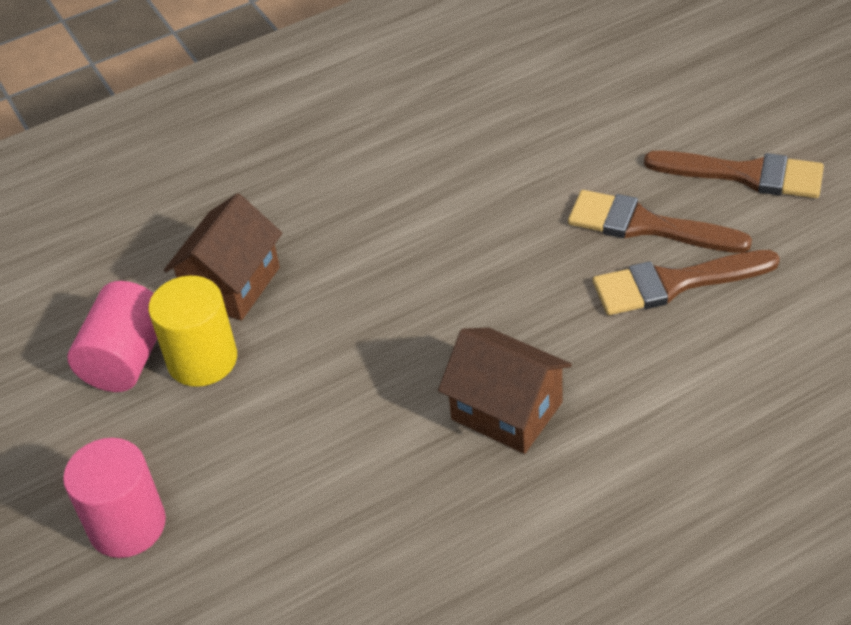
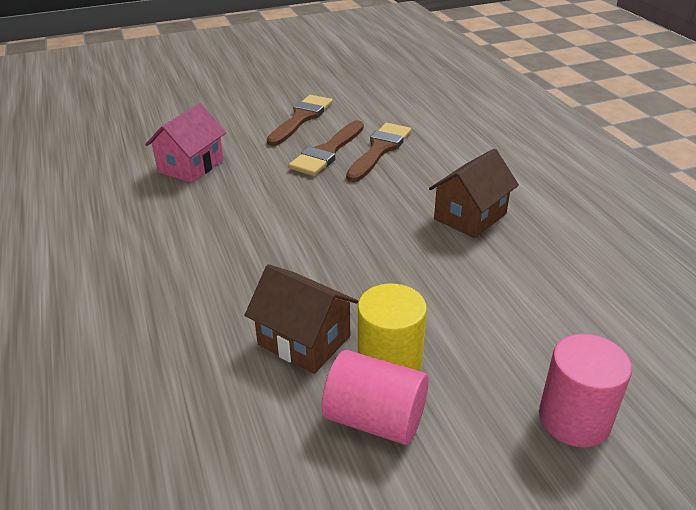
camera: 85 degrees left, 10 degrees down
(560, 102) = (191, 166): none -> pink house
(674, 283) = (379, 150): brown brush -> brown brush turned 150 degrees counterclockwise

